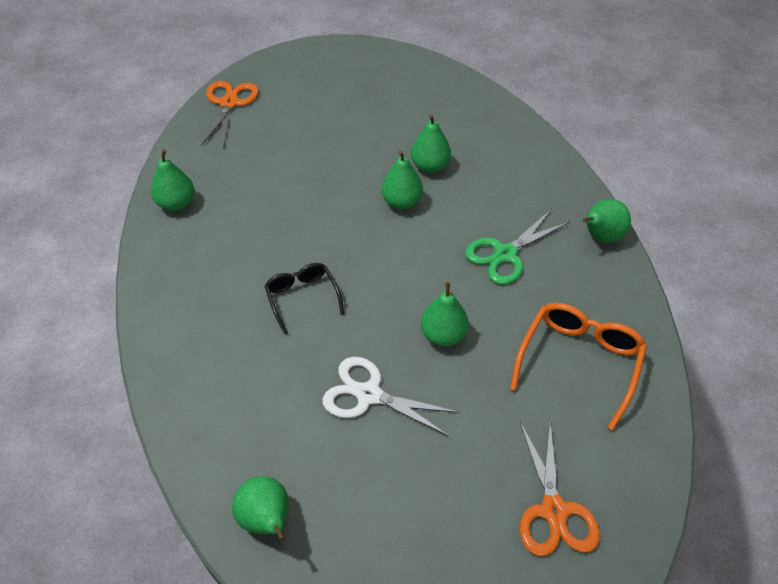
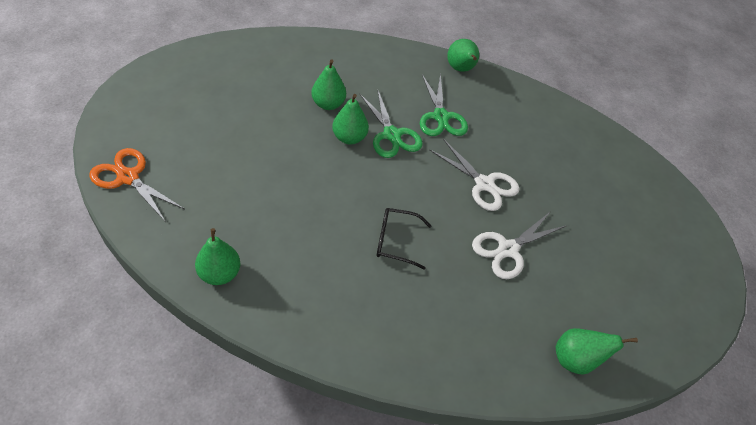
camera: 65 degrees left, 0 degrees up
(437, 229) = (392, 135): none -> green scissors
(443, 335) = (484, 184): green pear -> white scissors
(554, 511) = (640, 209): orange scissors -> none
(579, 362) = (547, 137): orange glasses -> none

